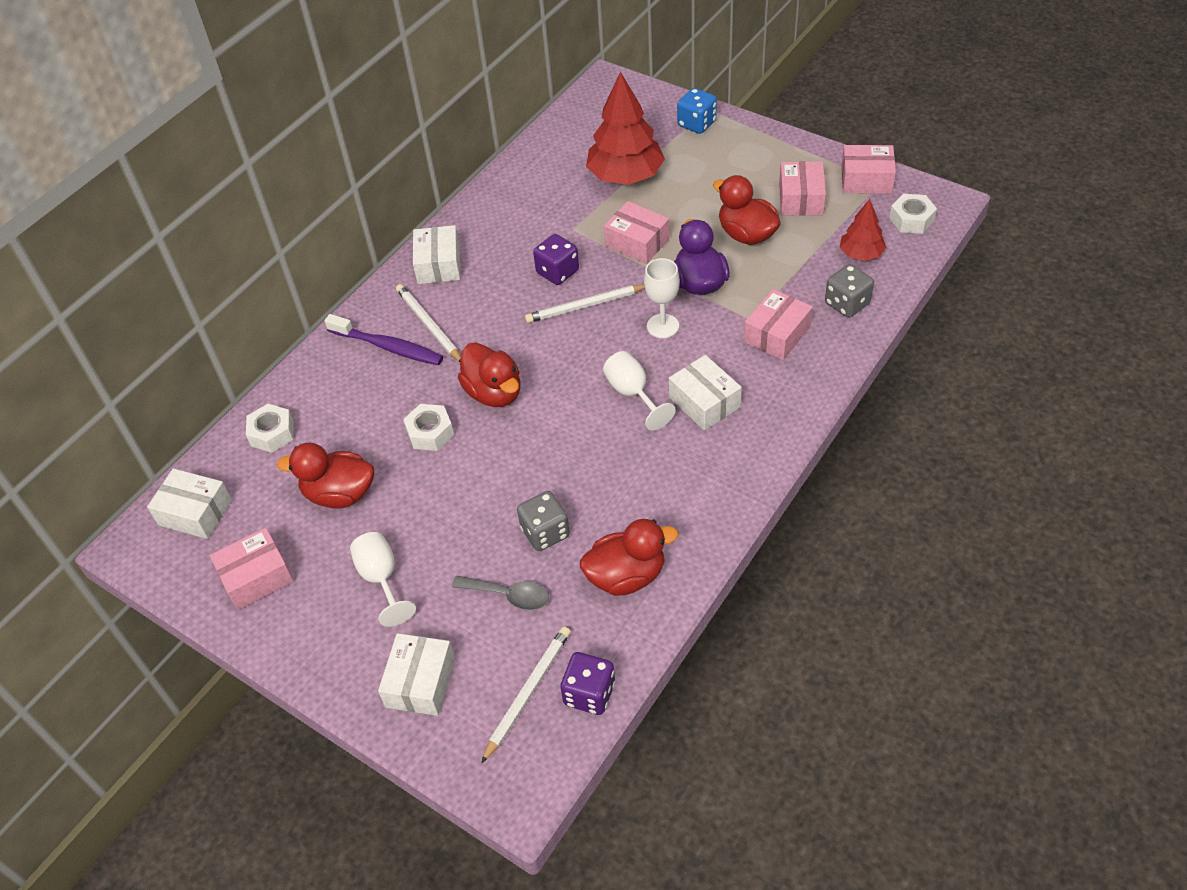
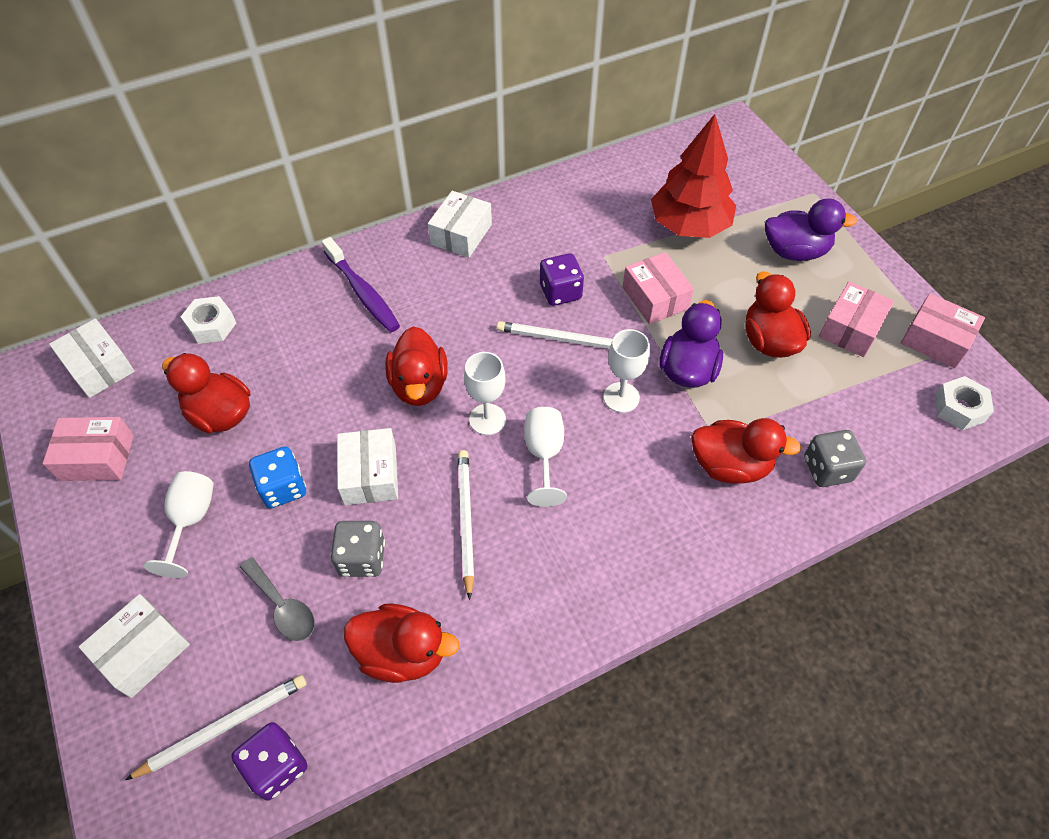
camera: 25 degrees right, 5 degrees up
(429, 325) = (411, 289): white pencil -> white pencil (465, 521)
(430, 433) = (337, 395): white nut -> none
(569, 391) = (487, 419): none -> white goblet
(696, 124) = (793, 203): blue dice -> blue dice (283, 488)
(704, 402) = (607, 502): white box -> white box (370, 475)
(722, 160) = (795, 251): none -> purple duck
(777, 334) = (730, 465): pink box -> red duck
(861, 254) = (878, 420): red tree -> none

